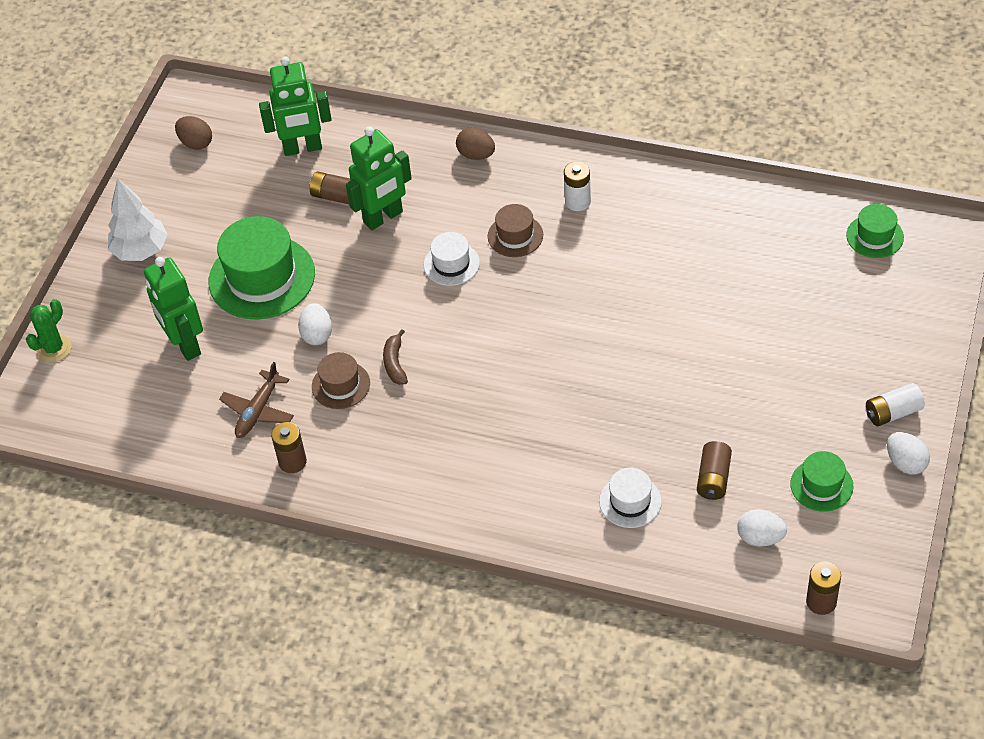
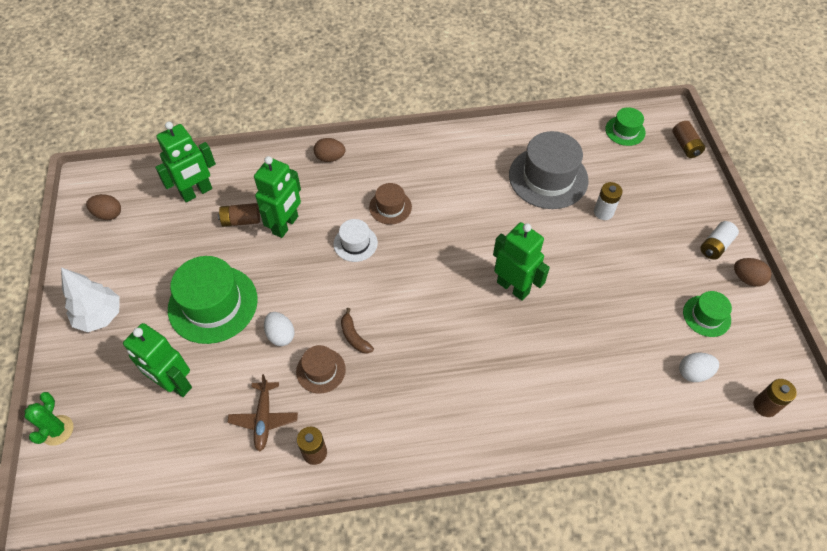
camera: 30 degrees left, 5 degrees up
(577, 202) = (420, 169): white battery -> white battery (603, 212)
(606, 373) = (513, 287): none -> green robot
(630, 501) = (589, 381): white hat -> none
(713, 478) = (634, 339): brown battery -> brown battery (685, 146)
(732, 262) = (548, 177): none -> grey hat
(905, 463) = (747, 278): white egg -> brown egg

